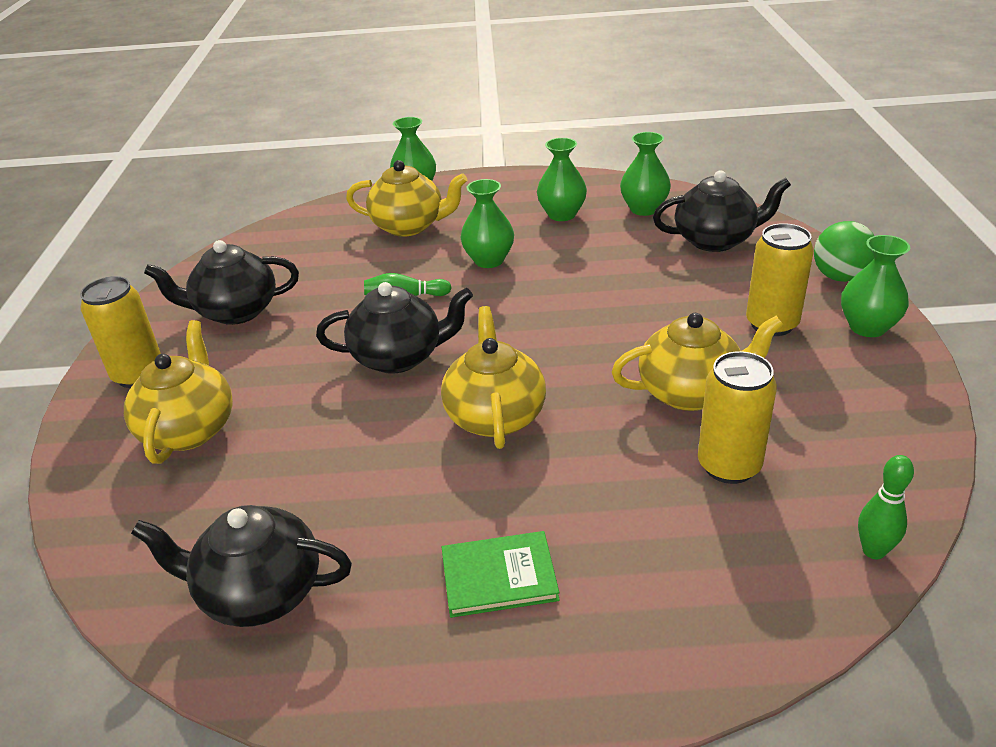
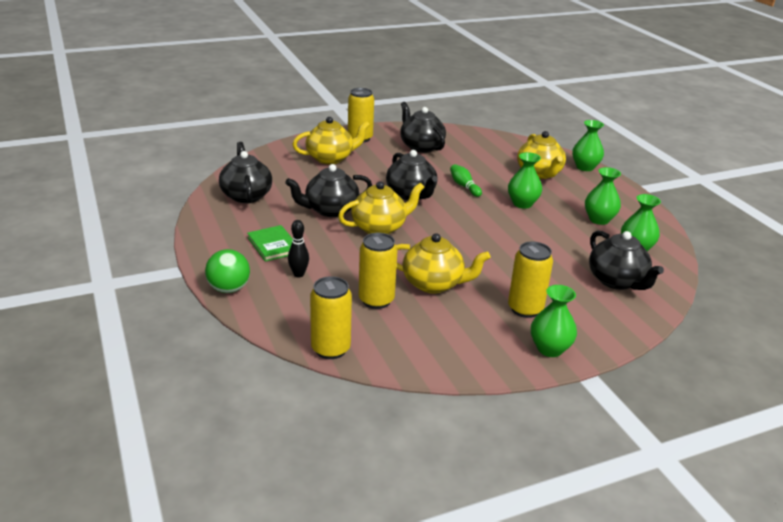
camera: 65 degrees right, 5 degrees down
(399, 467) = (330, 210): none -> black teapot
(622, 554) = (298, 274): none -> black bowling pin
(691, 392) = (434, 284): yellow teapot -> yellow teapot turned 45 degrees counterclockwise
(840, 277) = (609, 336): green ball -> green ball (229, 289)
(873, 551) = (330, 349): green bowling pin -> yellow can

